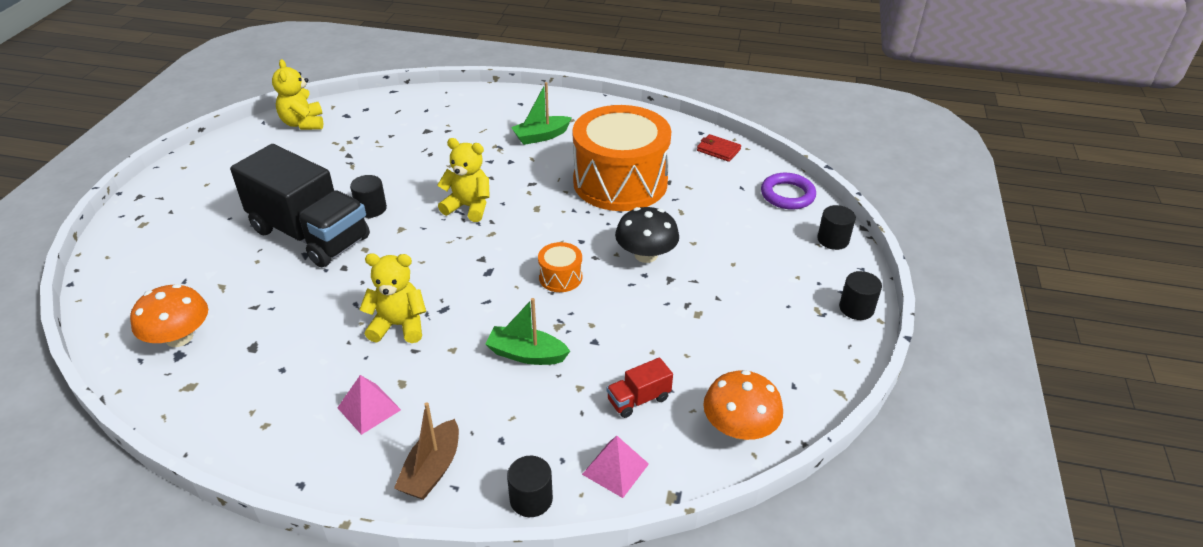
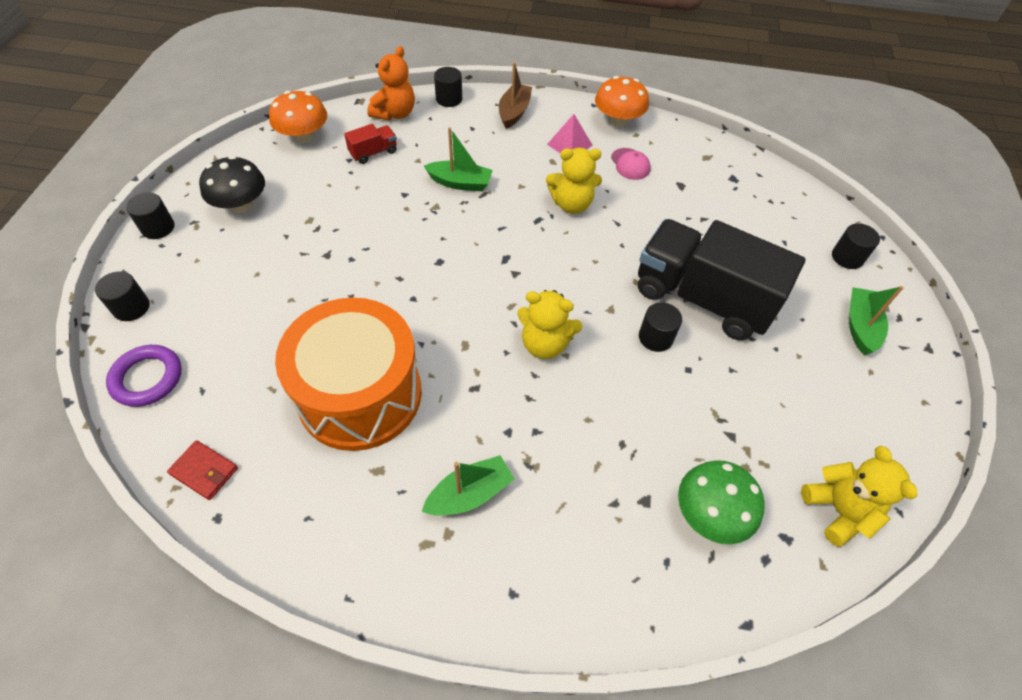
camera: 175 degrees right, 15 degrees up
(132, 265) = (847, 257): none -> black cylinder
(179, 337) = (744, 191): orange mushroom -> orange mushroom (618, 120)
(182, 211) = (860, 326): none -> green boat
(300, 377) = (630, 164): none -> pink cap
(387, 125) = (710, 513): none -> green mushroom
(560, 277) = (434, 253): orange drum -> none
(615, 469) = (395, 113): pink pyramid -> orange teddy bear
(646, 255) = (345, 282): black mushroom -> black mushroom (241, 204)

